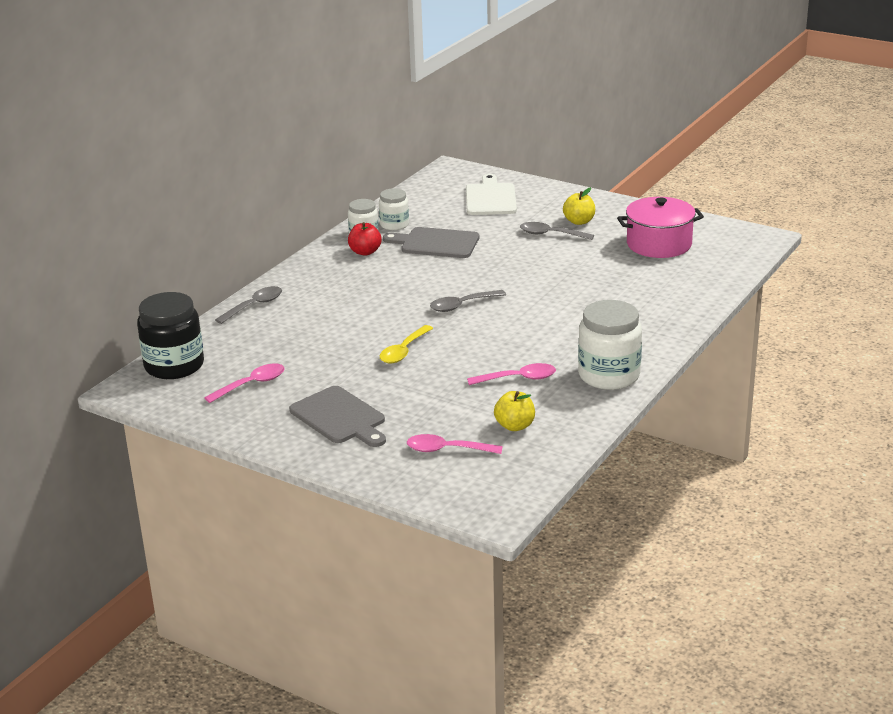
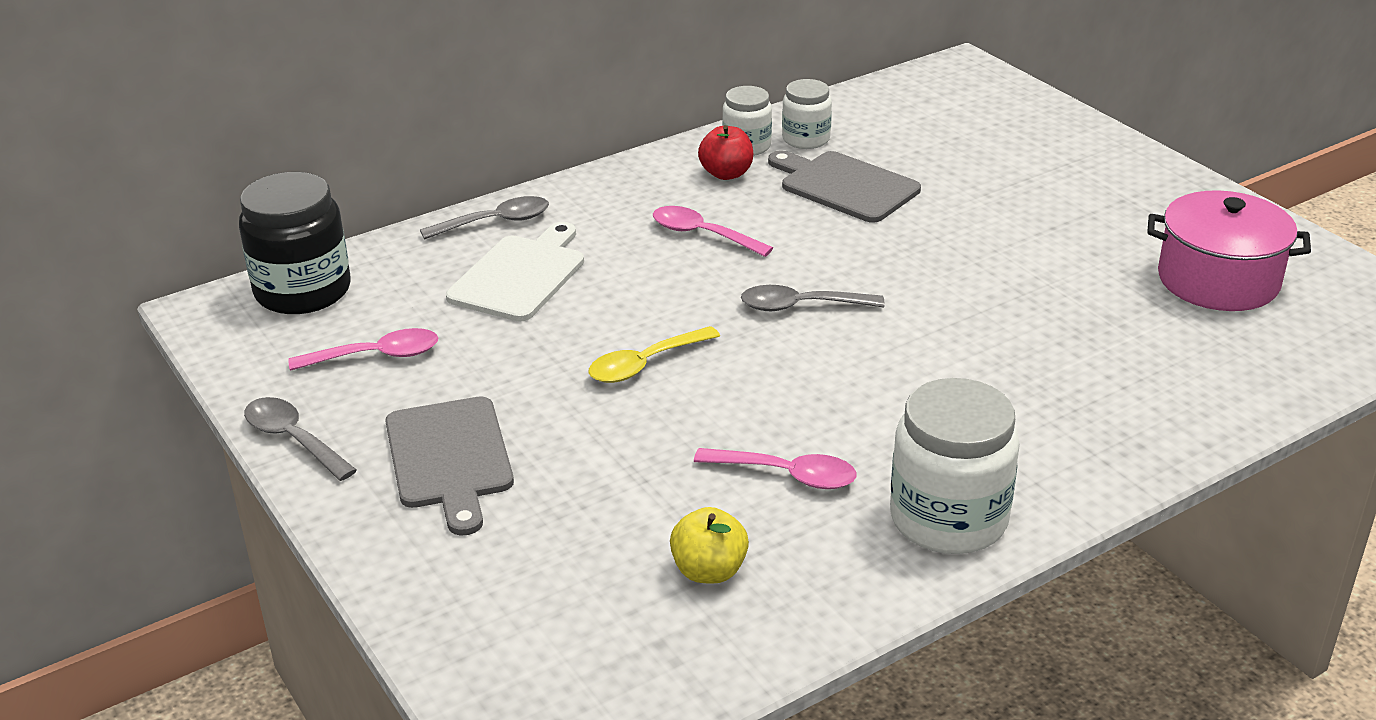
camera: 25 degrees right, 5 degrees up
(447, 450) = (560, 581): pink spoon -> pink spoon (702, 234)
(490, 198) = (988, 129): white cutting board -> white cutting board (520, 275)
(550, 234) = (1040, 215): grey spoon -> grey spoon (293, 439)
(579, 221) = (1105, 204): yellow apple -> none

